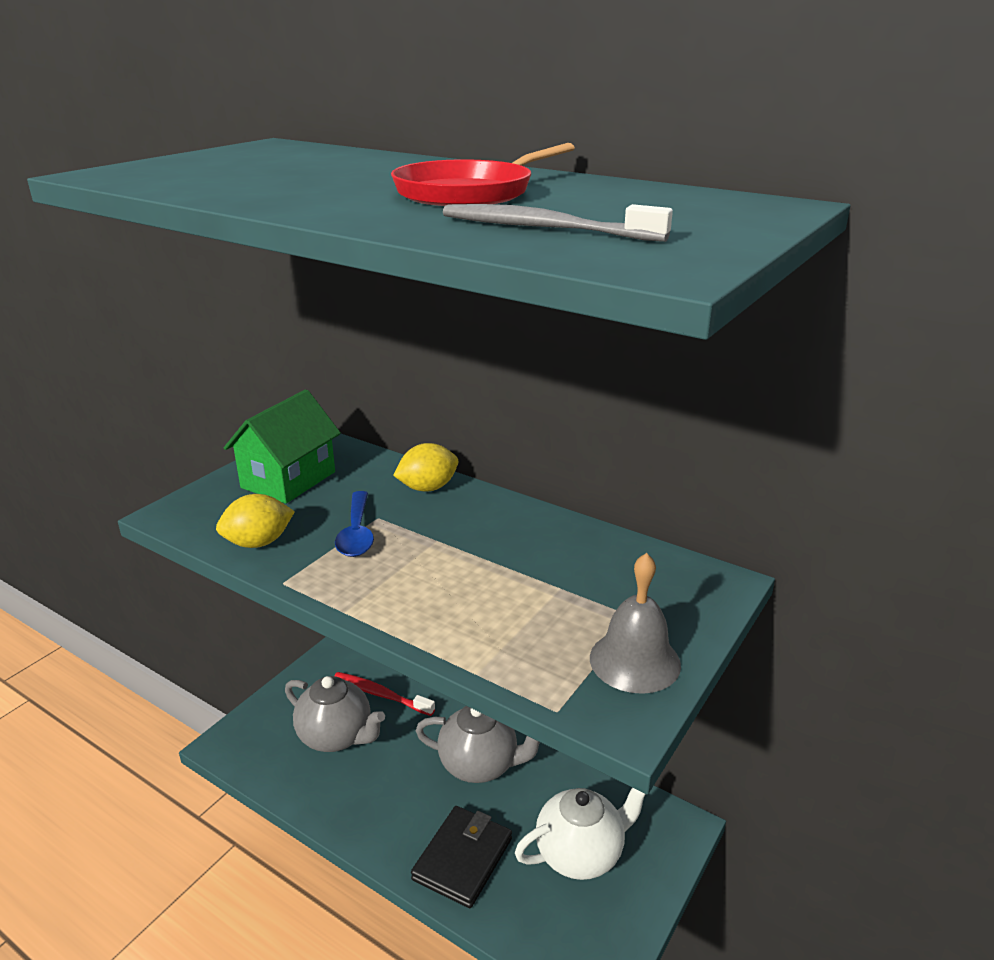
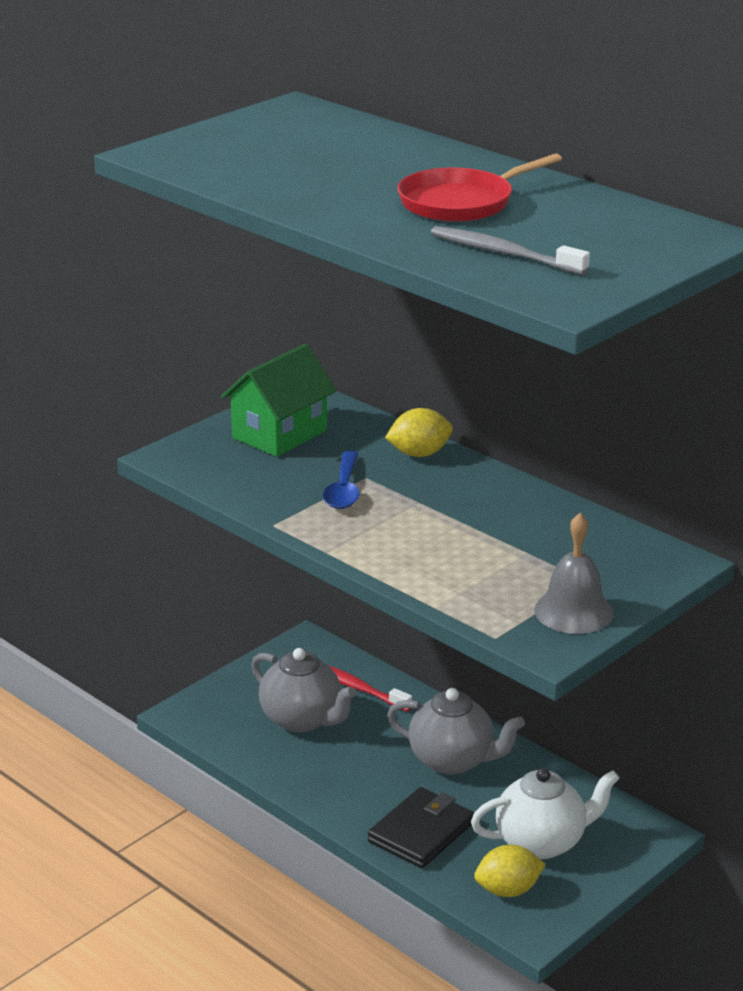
camera: 10 degrees right, 0 degrees up
(258, 543) = (251, 490): yellow lemon -> yellow lemon (508, 890)

